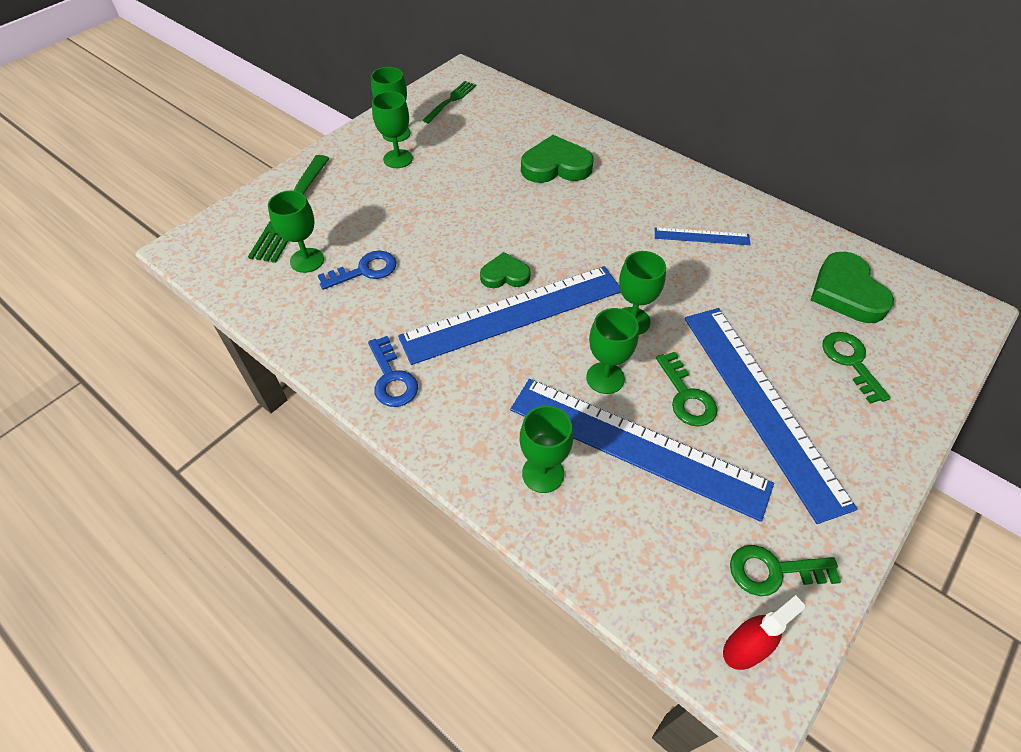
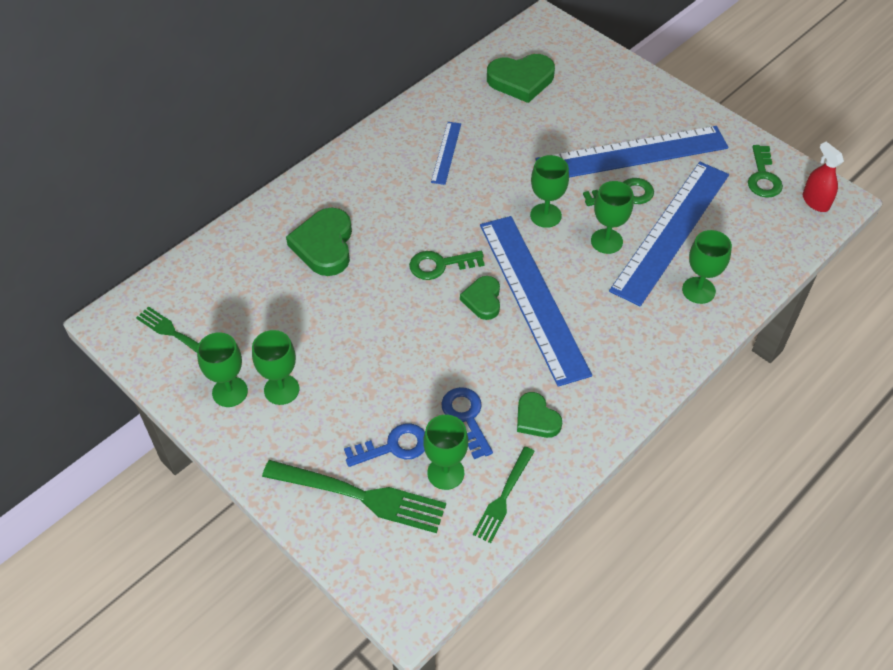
camera: 85 degrees left, 0 degrees up
(276, 300) = (504, 497): none -> green fork
(360, 321) = (536, 418): none -> green heart
(392, 378) = (607, 391): blue key -> blue key (393, 446)
(851, 361) = (591, 96): green key -> green key (440, 265)

